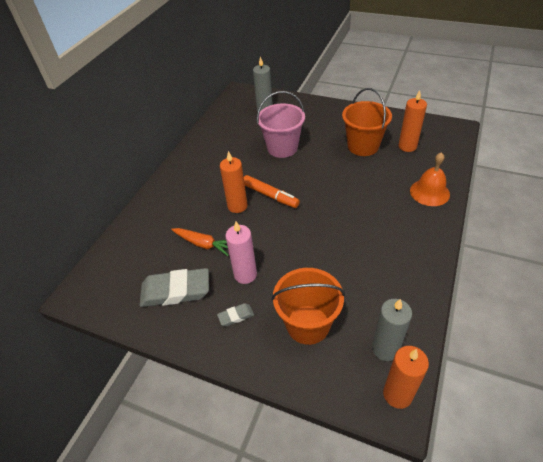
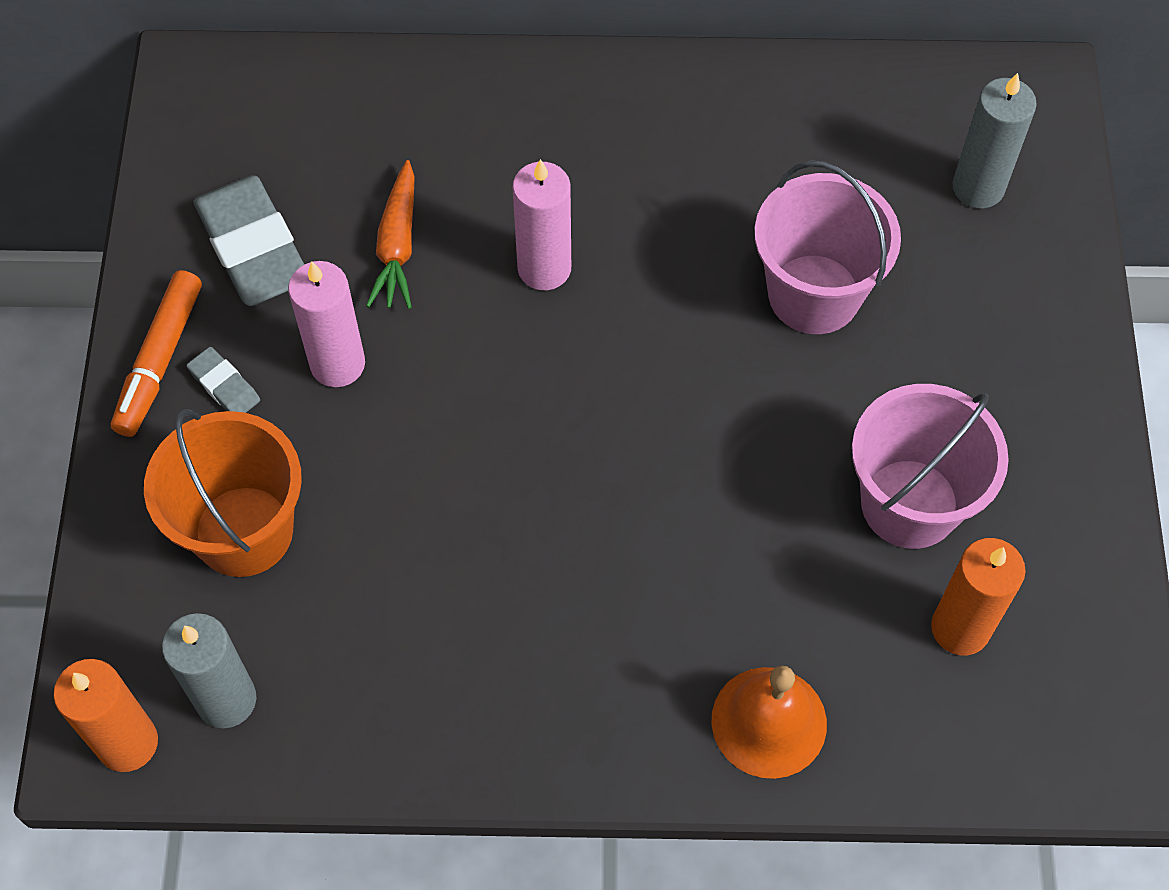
camera: 65 degrees right, 15 degrees up
(237, 206) = (544, 268): orange candle -> pink candle
(270, 195) = (609, 329): orange marker -> orange marker (160, 360)
(363, 146) = (909, 503): orange bucket -> pink bucket

